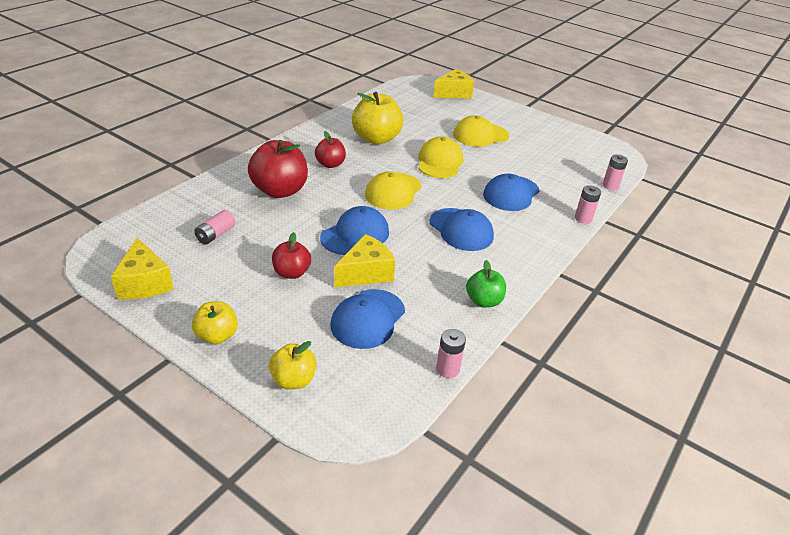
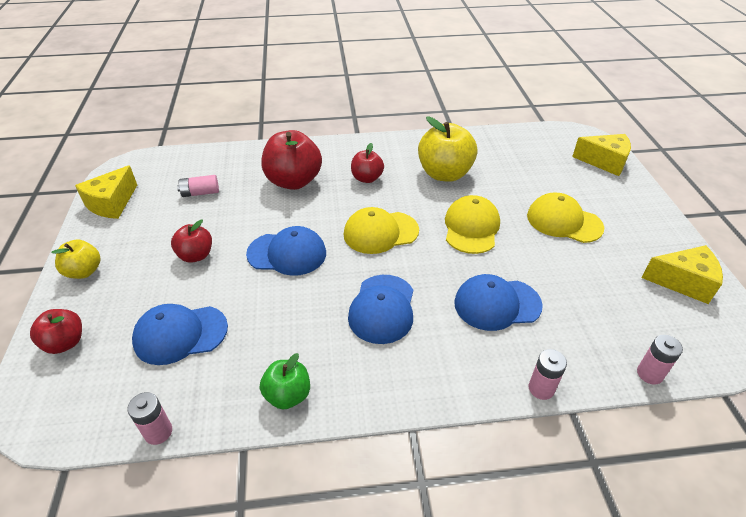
camera: 50 degrees right, 5 degrees up
(293, 380) = (65, 343): yellow apple -> red apple
(366, 273) = (241, 293): yellow cheese -> yellow cheese (683, 282)
(440, 162) = (471, 227): yellow cap -> yellow cap turned 45 degrees counterclockwise

